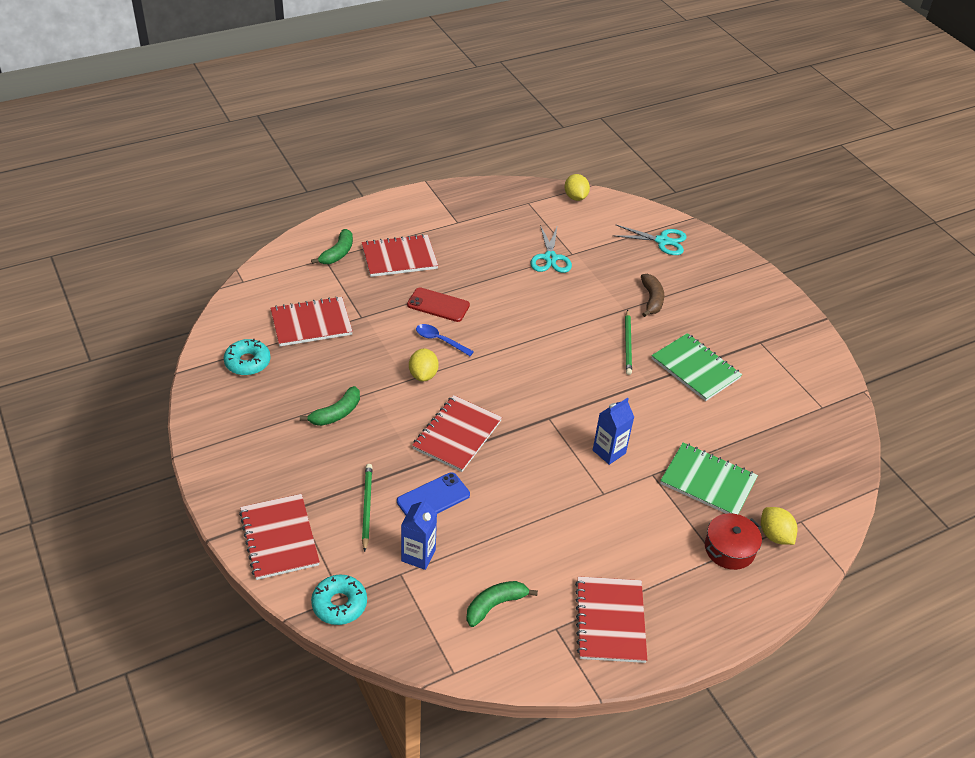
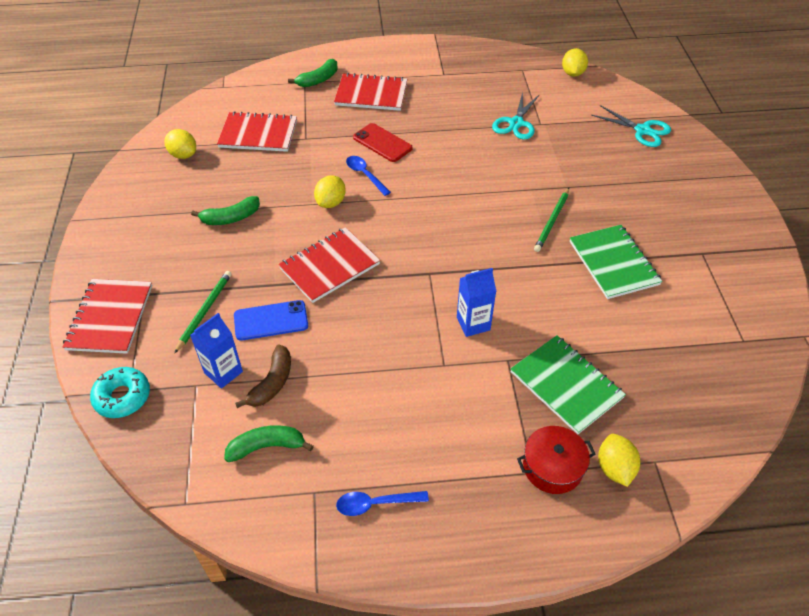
camera: 25 degrees right, 5 degrees up
(247, 362) = (183, 155): turquoise donut -> yellow lemon
(610, 621) = (376, 504): red notebook -> blue spoon
(651, 299) = (601, 184): brown banana -> brown banana (272, 383)

